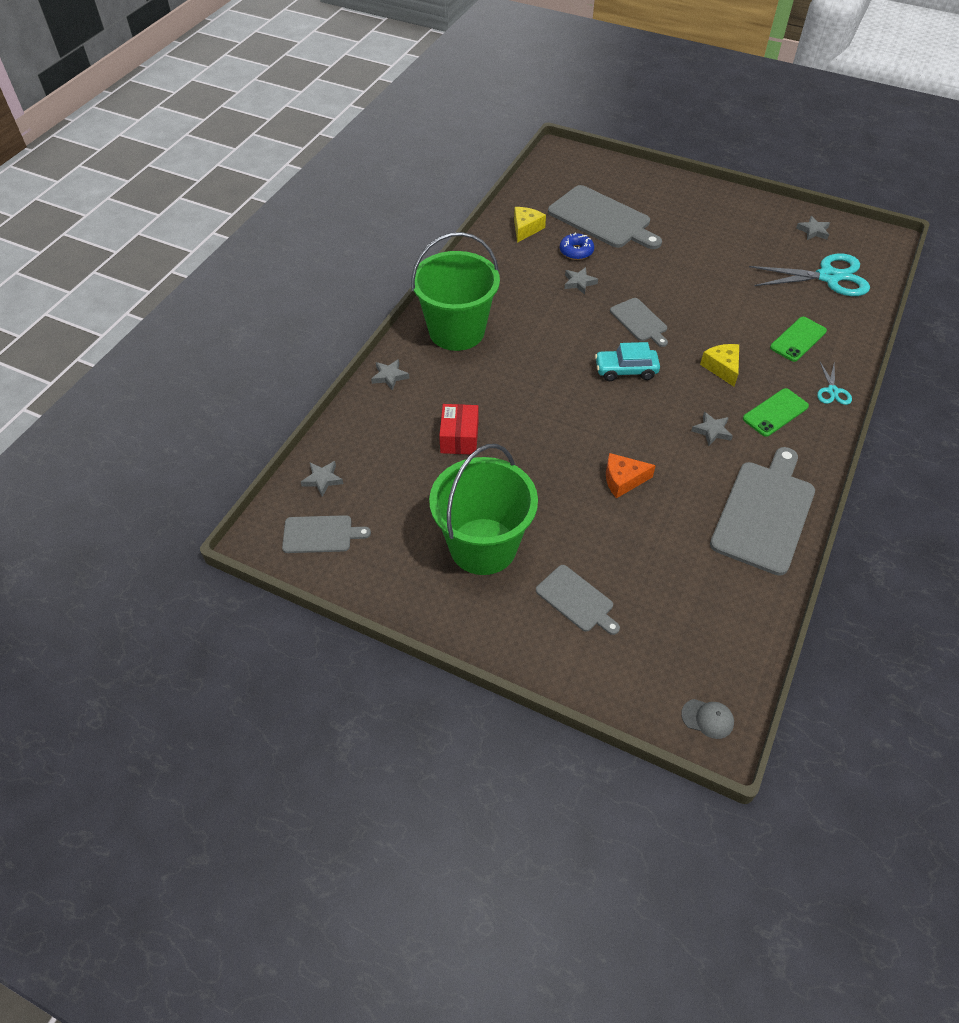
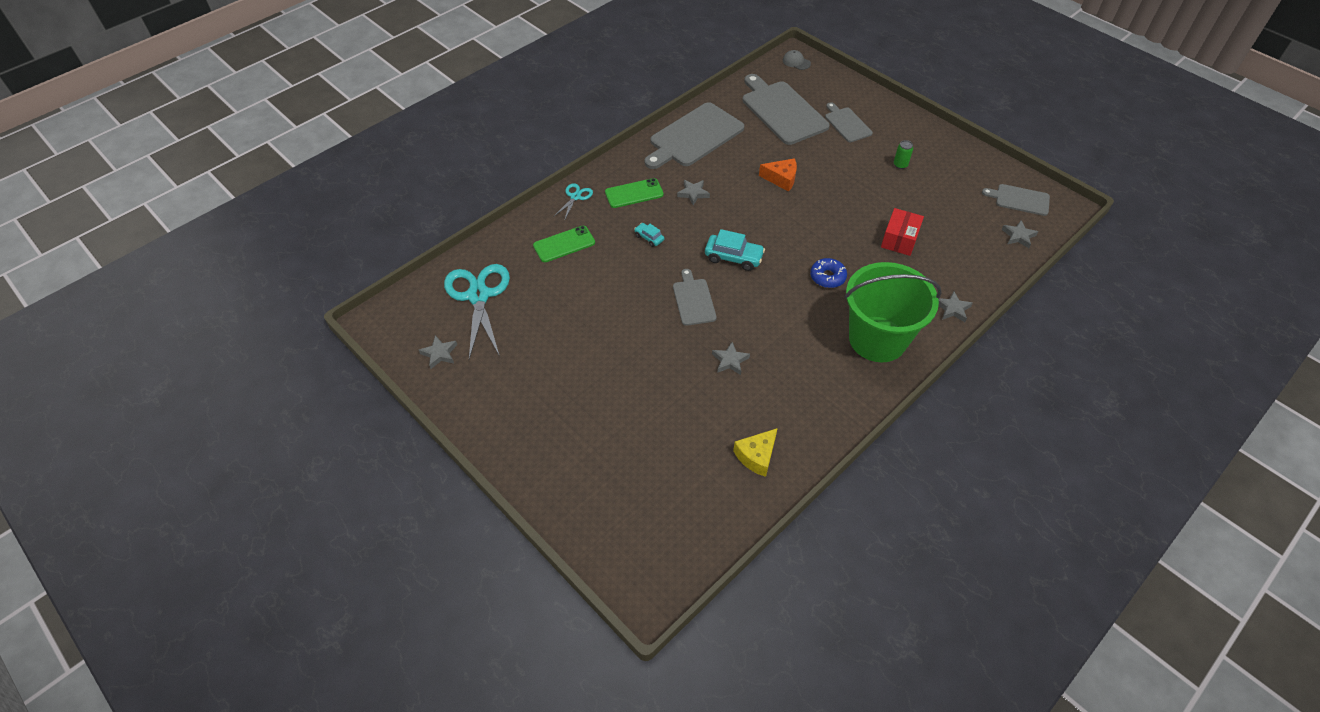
camera: 160 degrees left, 0 degrees up
(483, 546) = (900, 165): green bucket -> green can
(576, 251) = (713, 403): blue donut -> blue donut (827, 277)
(602, 219) = (658, 444): grey cutting board -> grey cutting board (782, 111)
(722, 368) = (649, 238): yellow cheese -> turquoise car
(828, 277) = (478, 296): turquoise scissors -> turquoise scissors turned 60 degrees clockwise

